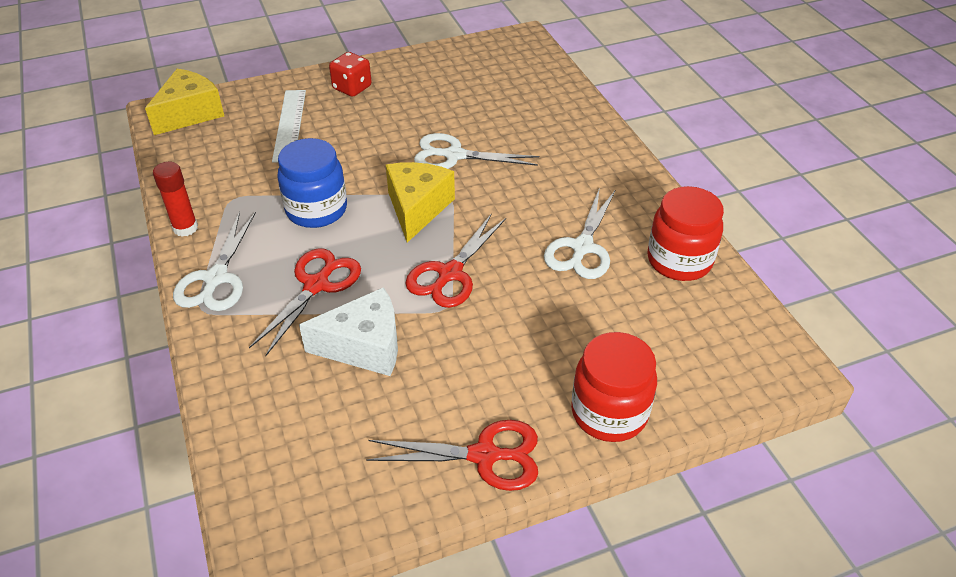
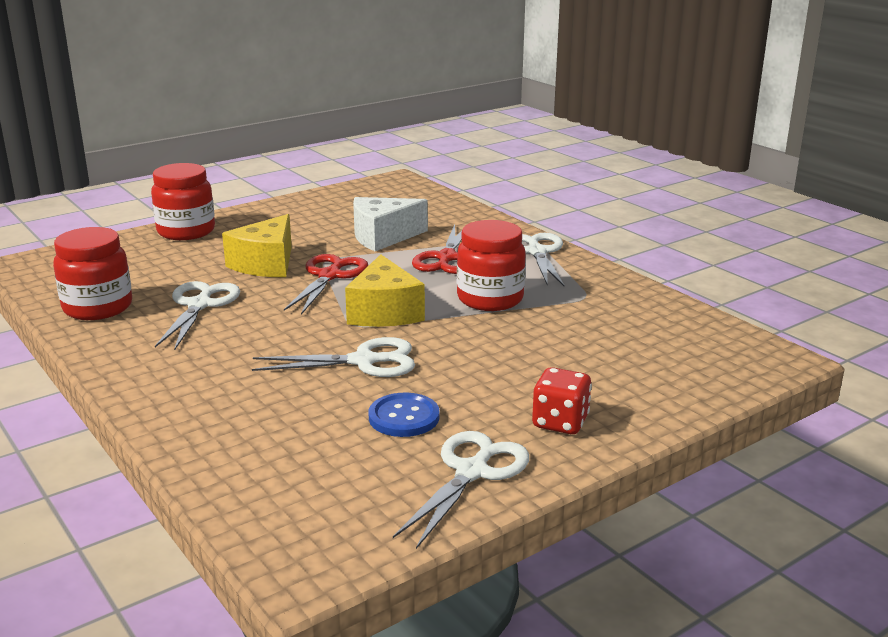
camera: 165 degrees right, 20 degrees down
(185, 228) = (603, 274): red glue stick -> none
(190, 113) = (741, 360): yellow cheese -> yellow cheese (266, 264)
(289, 125) = (599, 365): white ruler -> none
(316, 210) = (490, 299): blue jar -> red jar
(422, 67) = (472, 472): none -> white scissors
(445, 106) = (404, 417): none -> blue button
(484, 456) = (275, 211): red scissors -> none

